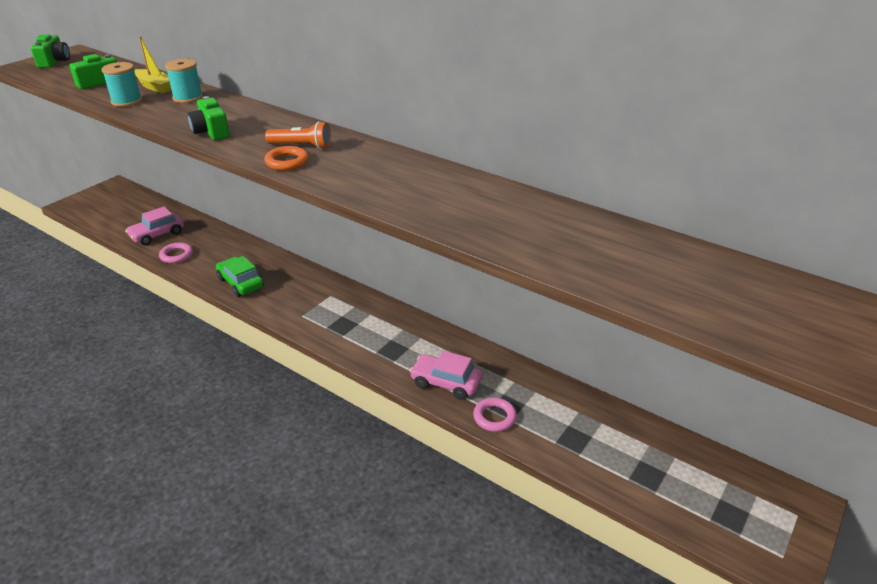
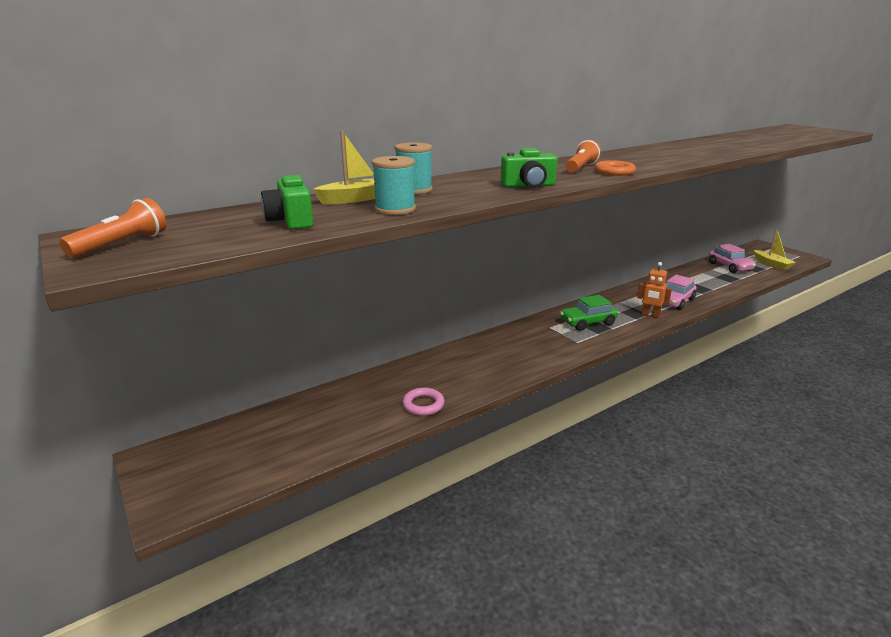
camera: 70 degrees left, 10 degrees down
(54, 62) = (122, 244): green camera -> orange flashlight
(157, 235) = (358, 418): pink car -> pink car (729, 267)
(241, 283) = (507, 367): green car -> green car (587, 322)
(392, 362) = (650, 315): none -> orange robot
(494, 417) = (710, 293): pink ring -> none
(688, 503) = (771, 264): none -> yellow boat

